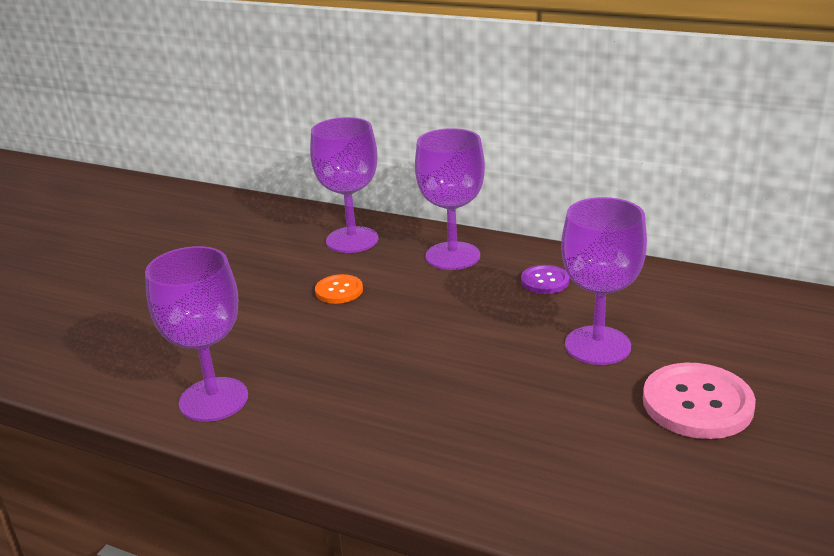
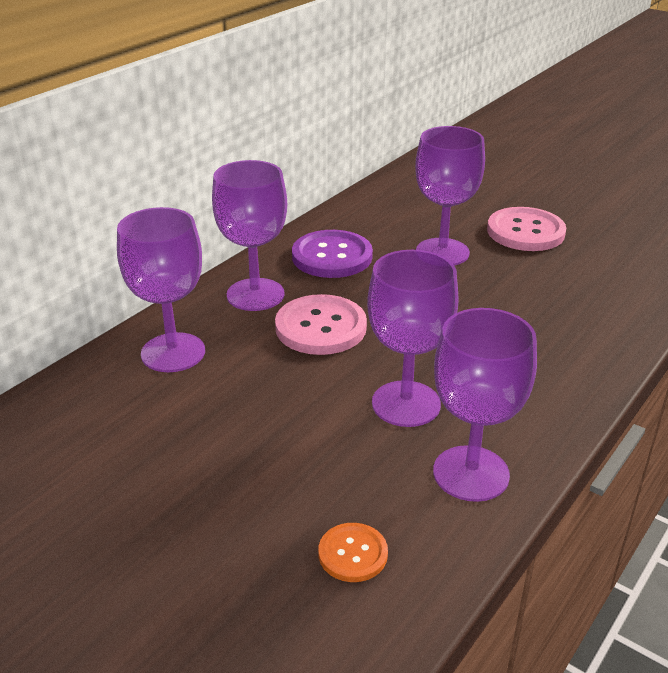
camera: 80 degrees left, 5 degrees up
(305, 355) = (406, 404): none -> purple goblet
(339, 291) = (285, 372): orange button -> orange button (353, 554)
(412, 296) = (321, 327): none -> pink button
(545, 281) = (332, 256): purple button -> purple button, size x1.81

